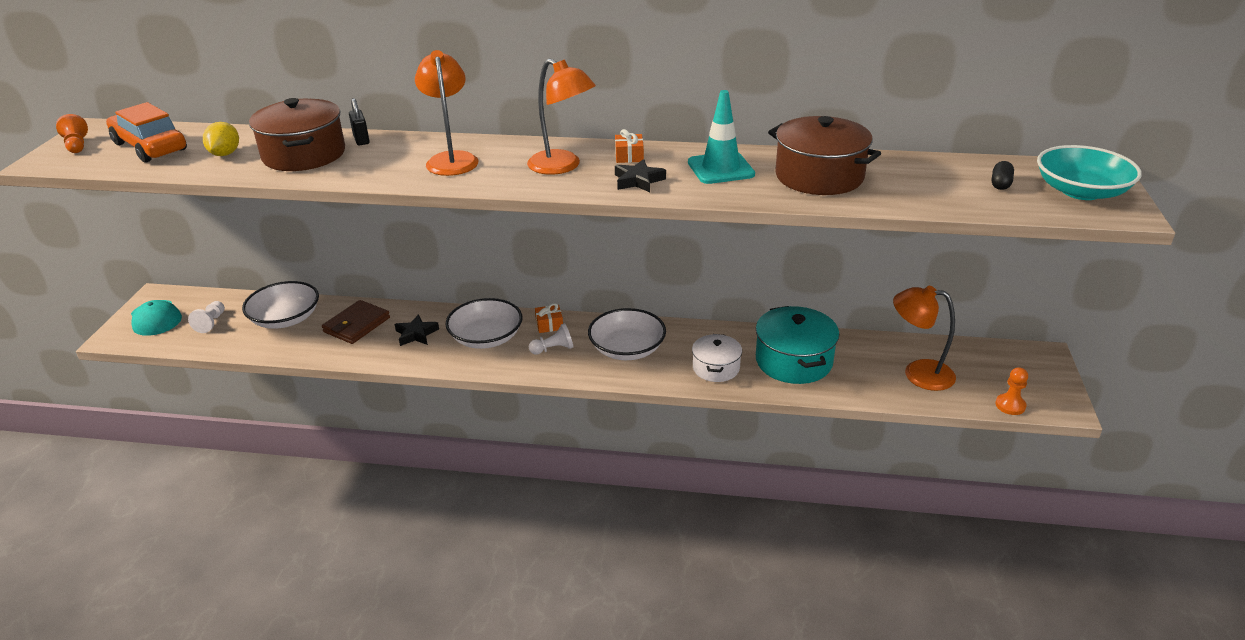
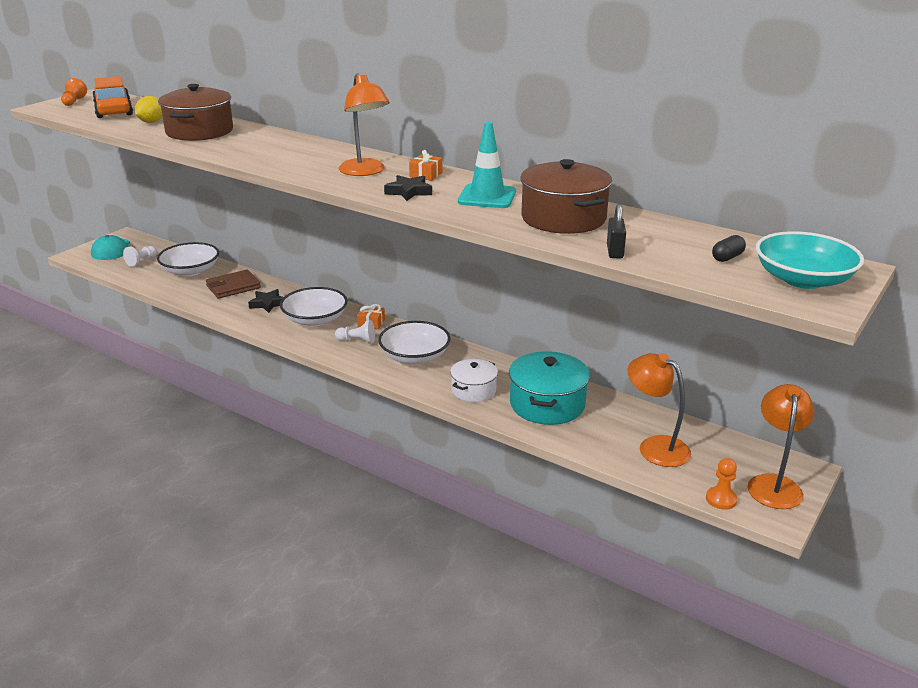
camera: 25 degrees right, 5 degrees down
(361, 139) = (249, 129): black padlock -> black padlock (614, 251)
(451, 159) = (292, 152): orange lamp -> orange lamp (774, 484)

